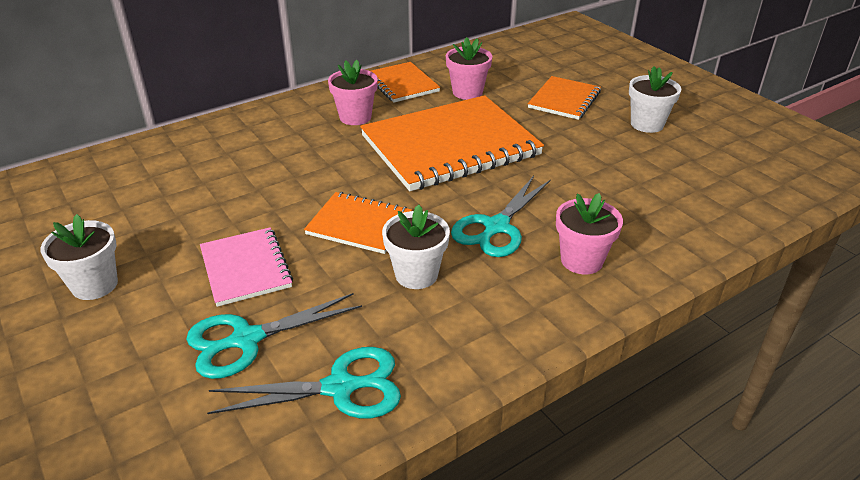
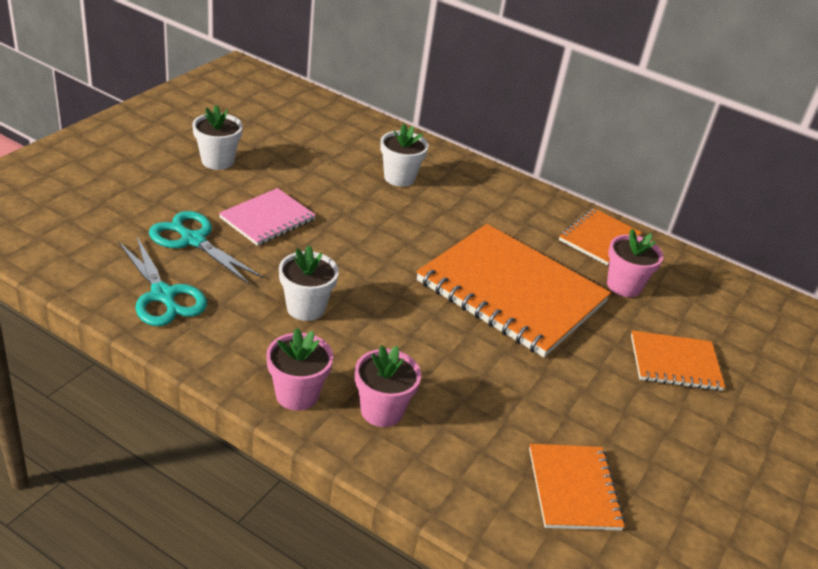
camera: 60 degrees right, 0 degrees up
(355, 117) = (514, 223): pink flower pot -> pink flower pot (297, 394)
(359, 225) = (352, 262): orange notebook -> orange notebook (573, 489)
(496, 227) = (399, 345): turquoise scissors -> none
(647, 124) = (681, 442): white flower pot -> white flower pot (399, 178)

